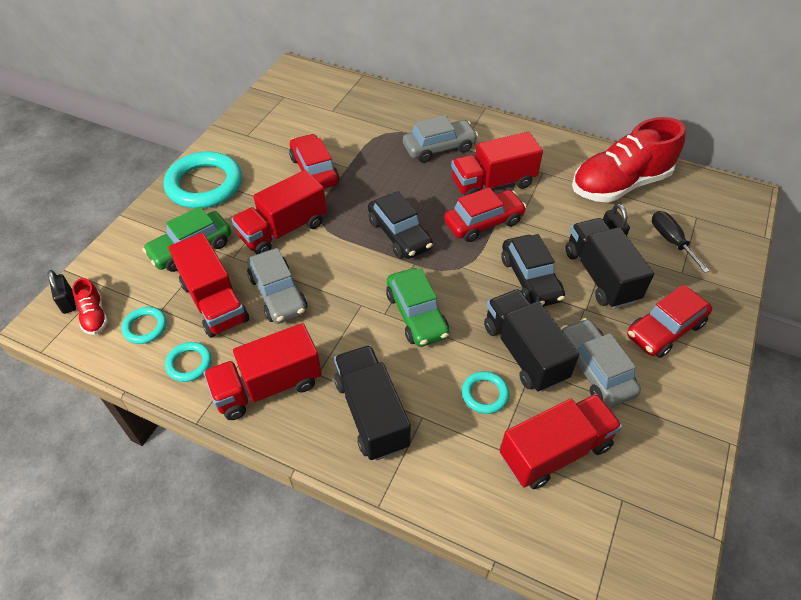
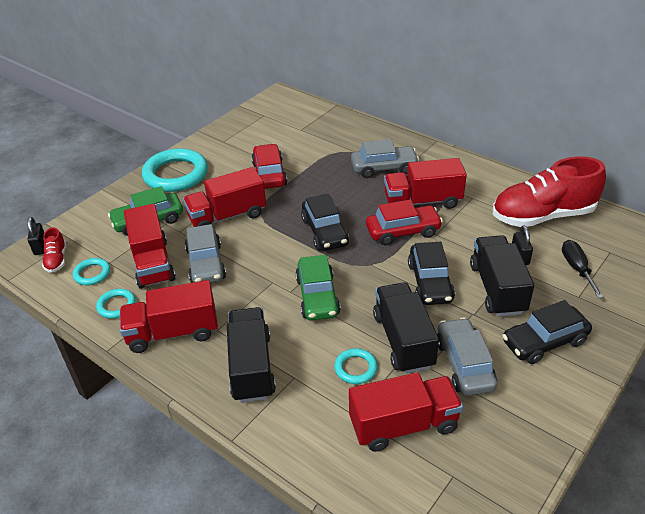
camera: 15 degrees right, 10 degrees down
(665, 330) = (544, 342): red car -> black car

